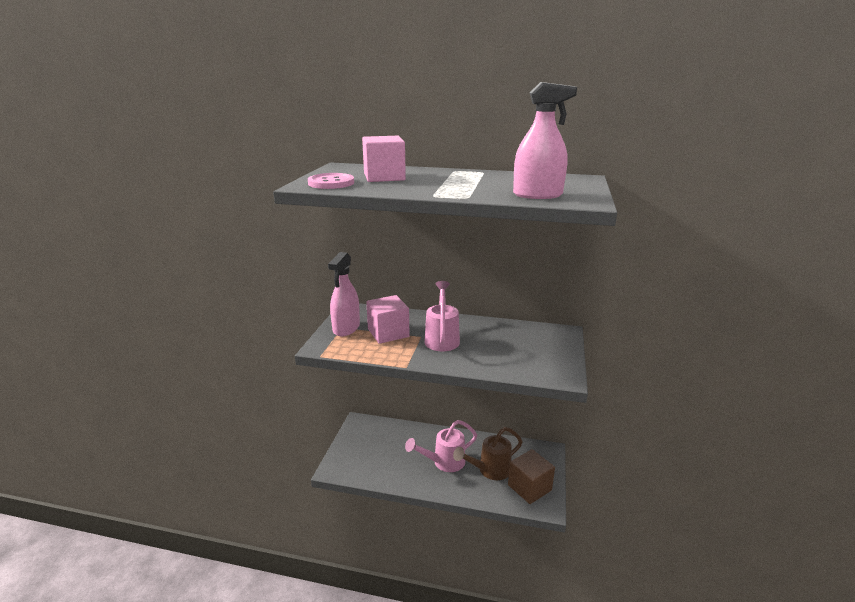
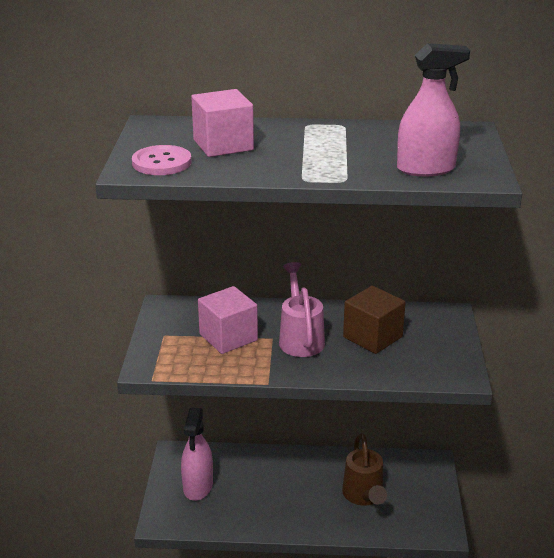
camera: 10 degrees left, 5 degrees up
(346, 328) = (170, 336): pink spray bottle -> pink spray bottle (198, 486)
(443, 462) = (303, 494): pink watering can -> none
(489, 470) = (364, 496): brown watering can -> brown watering can turned 60 degrees counterclockwise
(529, 487) = (418, 511): brown cube -> brown cube (372, 337)

